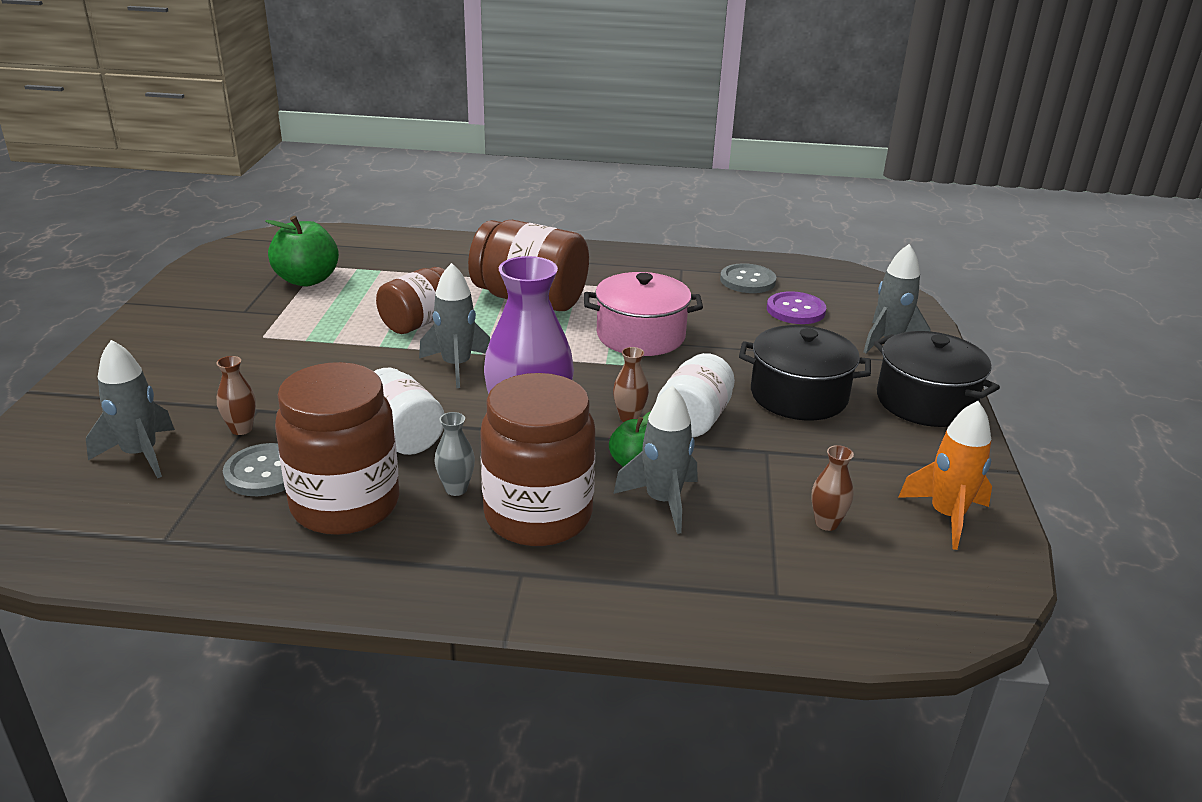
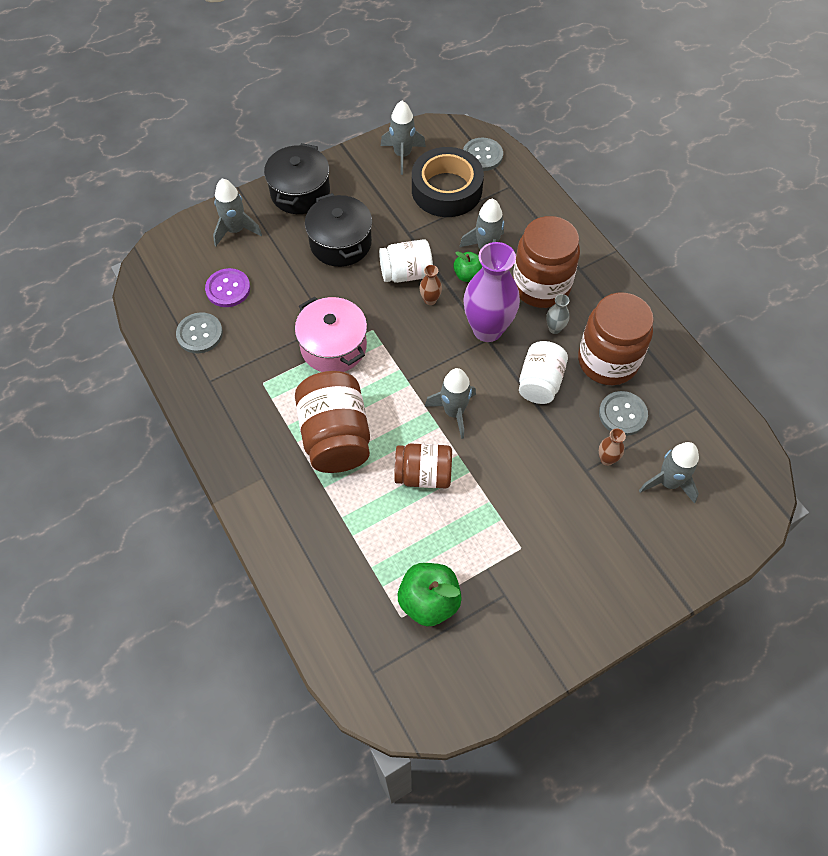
camera: 125 degrees left, 30 degrees up
(826, 523) = (446, 190): brown vase -> black tape
(882, 603) = (482, 155): none -> grey button
(946, 516) = (402, 155): orange rocket -> grey rocket

